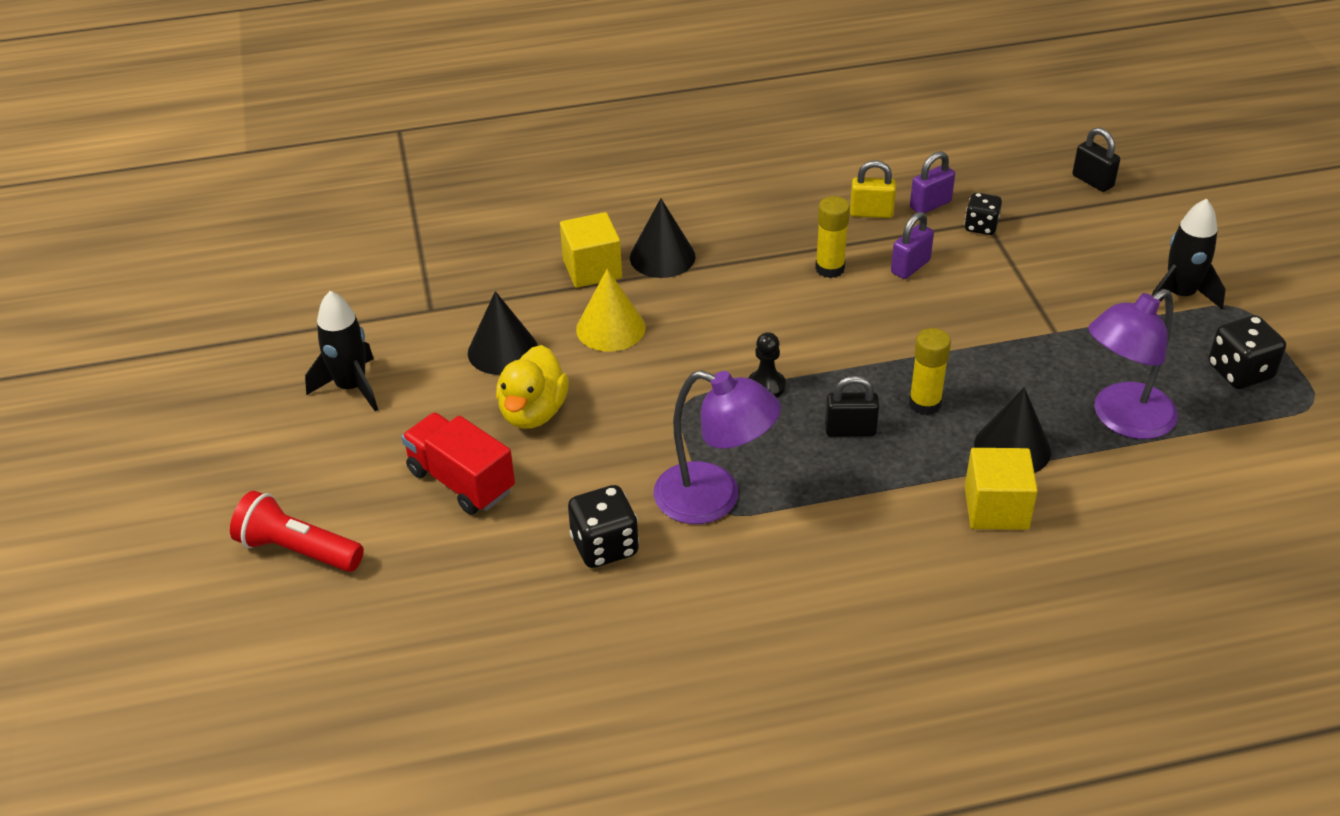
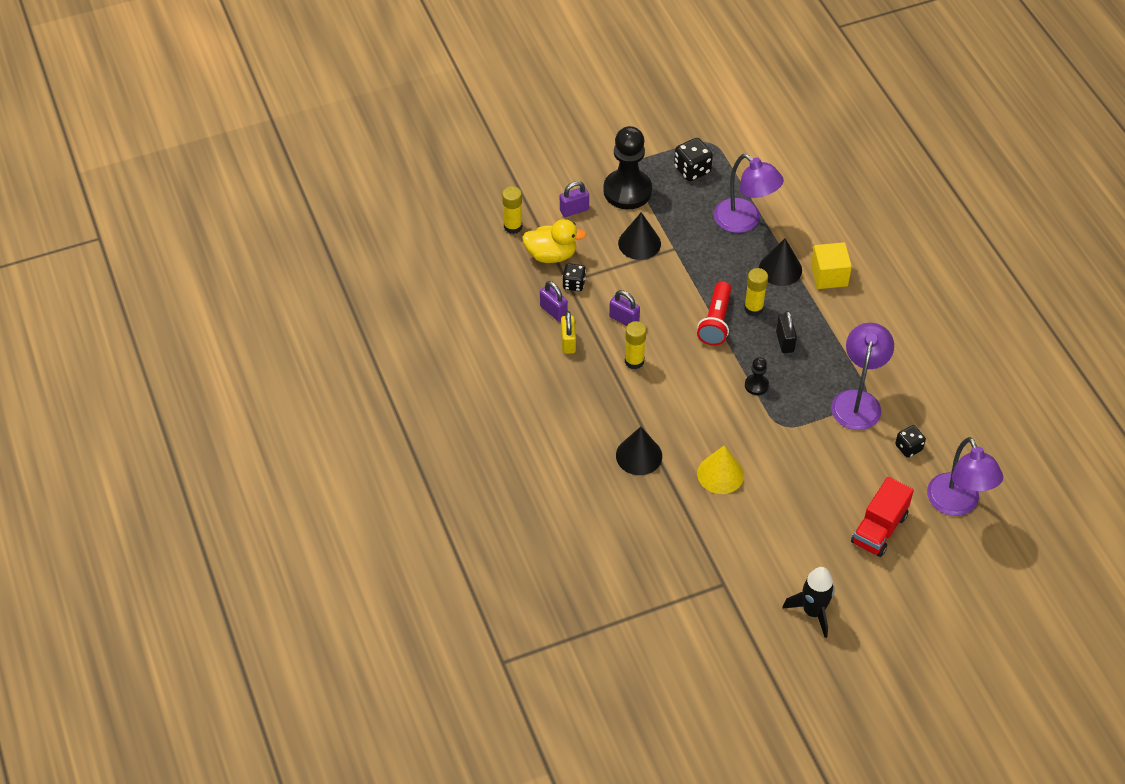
camera: 100 degrees left, 10 degrees up
(297, 550) = (958, 601): red flashlight -> red flashlight (715, 322)
(475, 587) = (957, 504): none -> purple lamp
(502, 350) = (756, 531): black cone -> black cone (639, 243)
(533, 412) = (810, 503): yellow duck -> yellow duck (551, 255)
(592, 269) = (660, 495): yellow cube -> none
(604, 546) = (908, 448): black dice -> black dice, size x0.67
(1092, 181) = (513, 227): black padlock -> yellow glue stick
(1131, 239) = (574, 210): none -> purple padlock
(1180, 295) = (627, 191): black rocket -> black pawn

